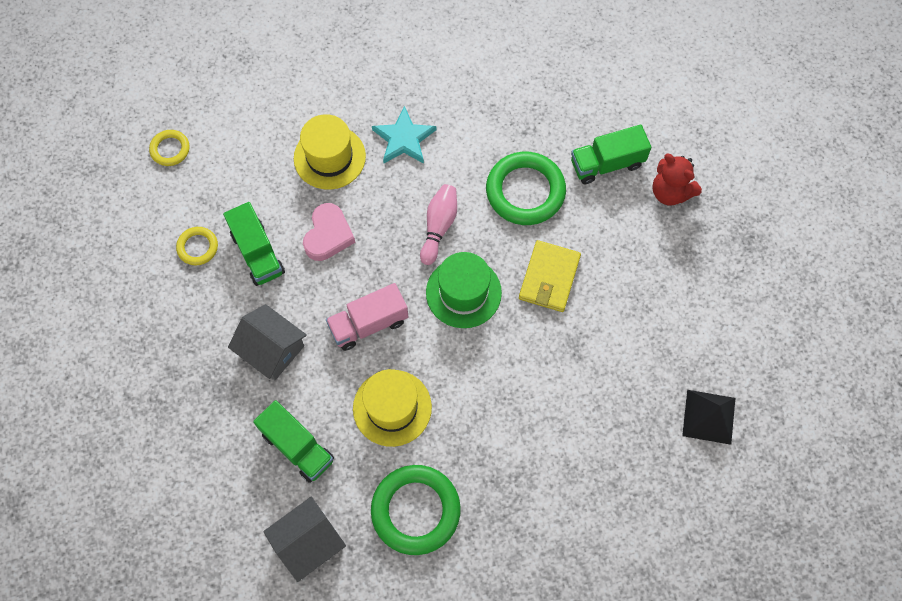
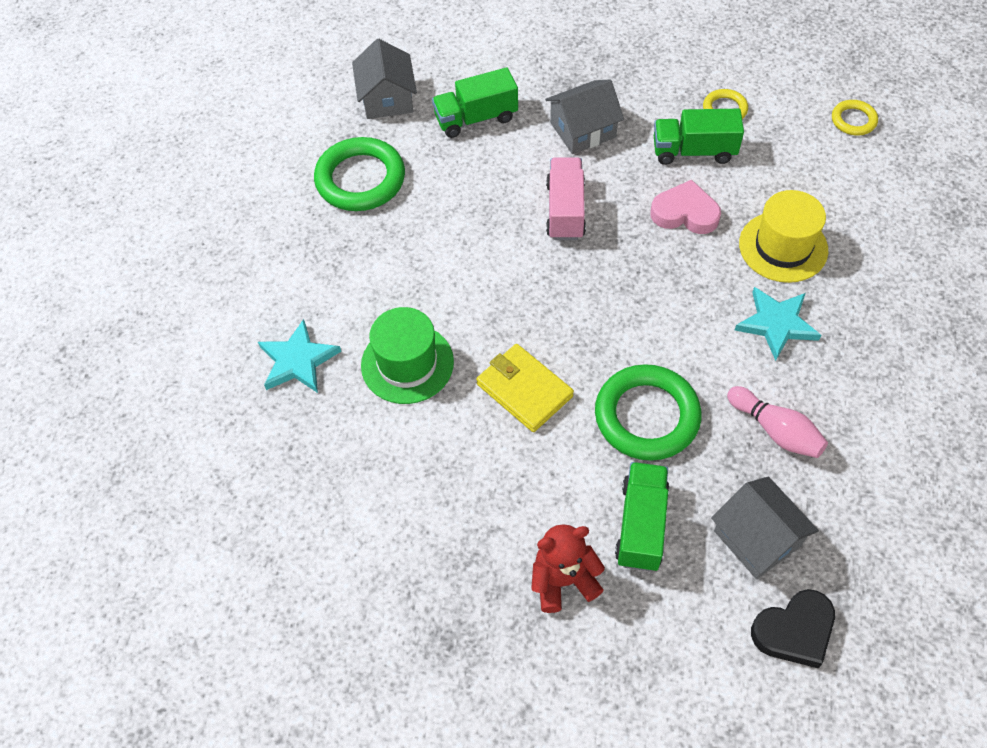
camera: 120 degrees right, 10 degrees down
(328, 235) = (685, 213): pink heart -> pink heart turned 150 degrees clockwise
(392, 408) = (467, 197): yellow hat -> none
(439, 227) = (644, 312): pink bowling pin -> pink bowling pin (776, 430)
(463, 292) = (553, 303): green hat -> green hat (407, 363)
(576, 97) = (757, 538): none -> grey house
(616, 453) = (298, 360): none -> turquoise star
(623, 60) = (794, 631): none -> black heart
(708, 416) = (273, 468): black pyramid -> none

